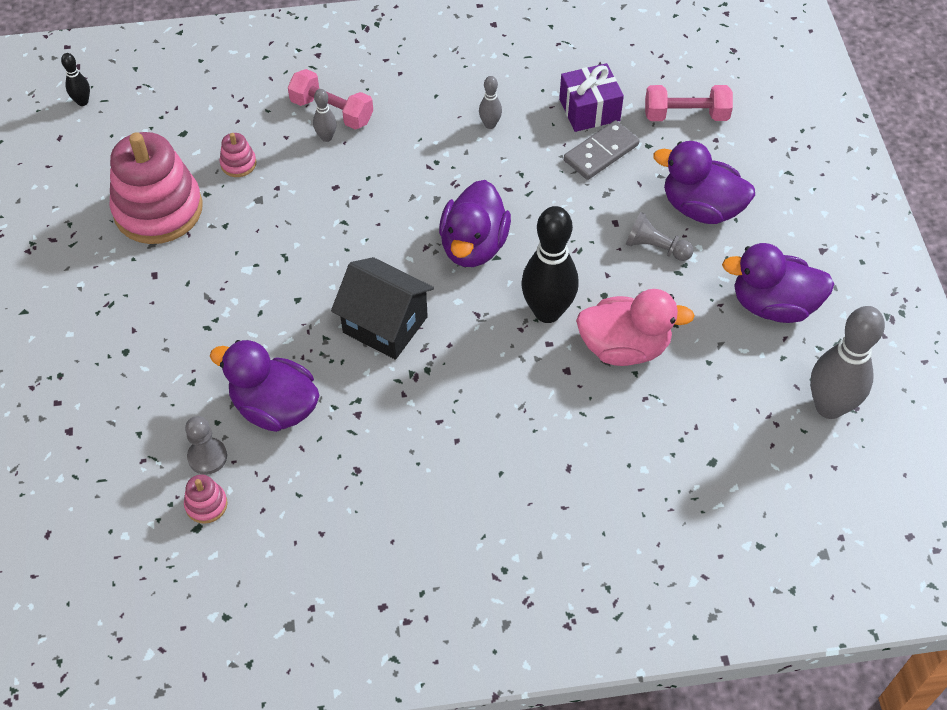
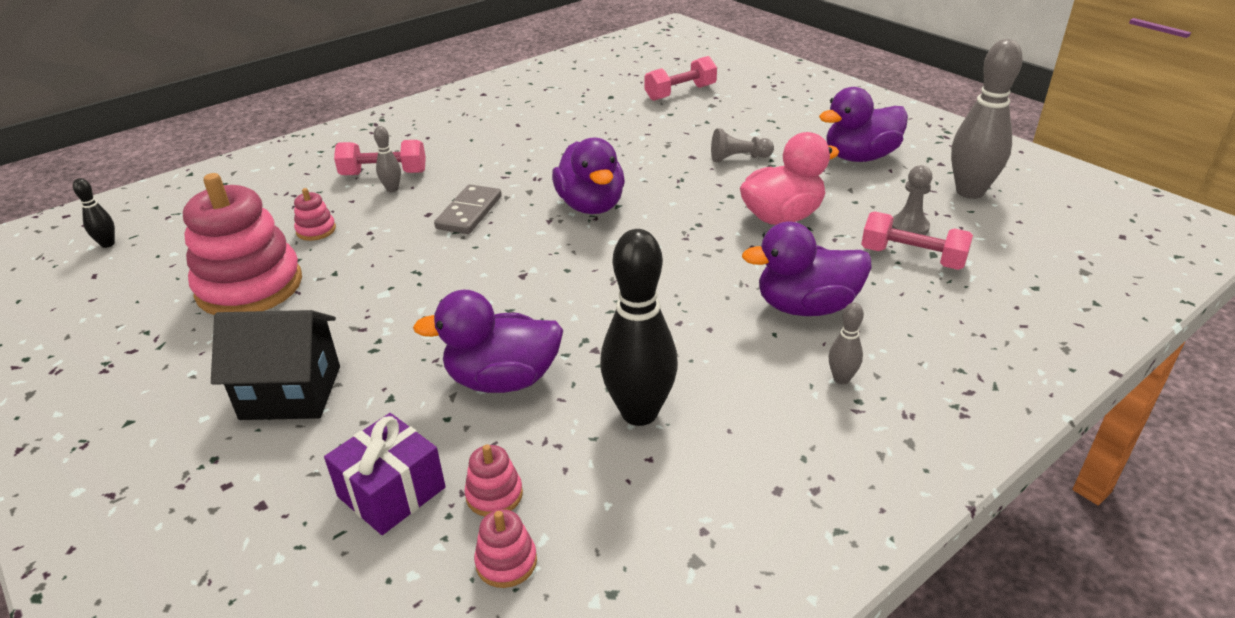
camera: 30 degrees left, 20 degrees down
(181, 559) = (506, 562): none -> pink stacking toy
(207, 457) = (460, 452): grey pawn -> grey pawn (909, 227)
(385, 324) = (560, 279): black house -> black house (290, 392)
(490, 124) = (533, 140): grey bowling pin -> grey bowling pin (841, 379)
(547, 312) = (696, 220): black bowling pin -> black bowling pin (639, 413)
(589, 110) = (605, 111): purple gift -> purple gift (391, 492)
(601, 153) = (639, 127): grey domino -> grey domino (469, 212)
(689, 456) = (912, 258): none -> pink dumbbell
(701, 208) = (746, 129): purple duck -> purple duck (806, 307)

